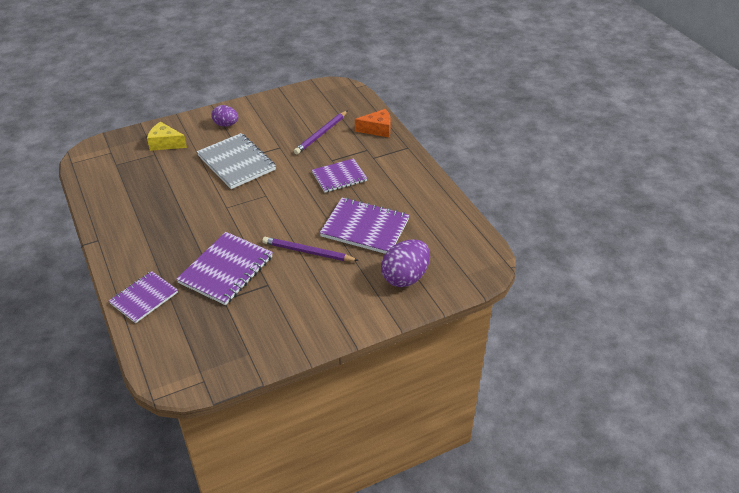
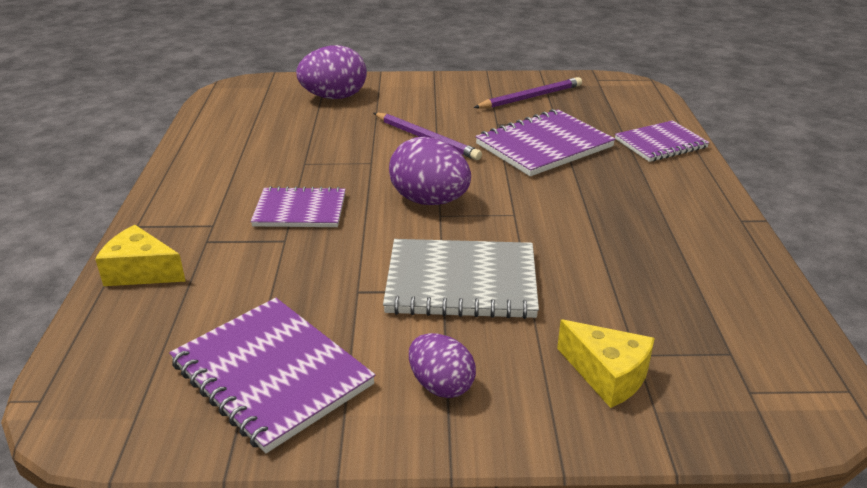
camera: 155 degrees left, 10 degrees down
(236, 163) = (461, 282): grey notebook -> grey notebook turned 75 degrees counterclockwise
(276, 202) = (429, 201): none -> purple egg
(321, 134) = (253, 294): purple pencil -> purple pencil (530, 97)
(365, 228) = (330, 144): purple notebook -> purple notebook (271, 374)
(377, 129) = (141, 272): orange cheese -> yellow cheese

